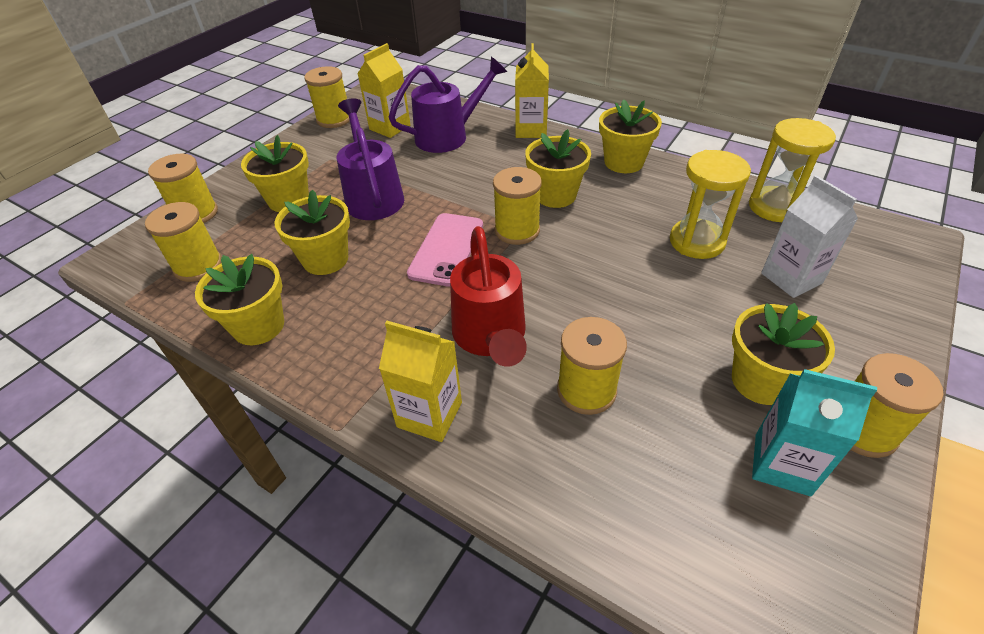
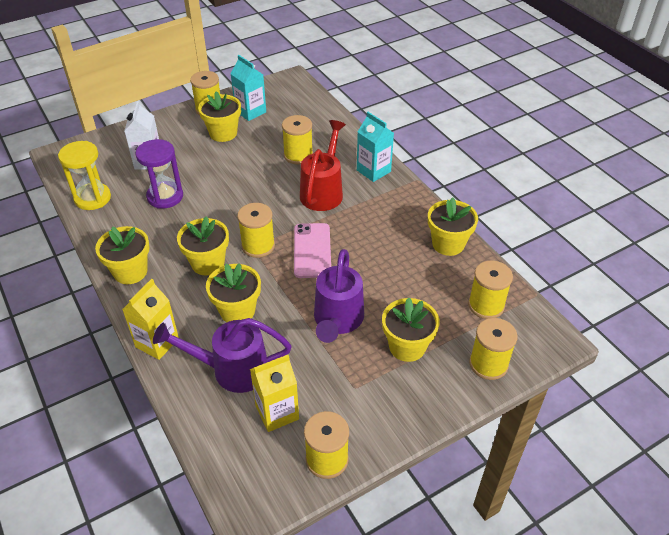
camera: 155 degrees left, 0 degrees up
(325, 259) = (394, 275): yellow flower pot -> yellow flower pot (237, 311)
(429, 415) = (373, 171): yellow carton -> turquoise carton
(447, 249) = (312, 250): pink phone -> pink phone turned 45 degrees counterclockwise
(697, 241) = (165, 196): yellow hourglass -> purple hourglass

